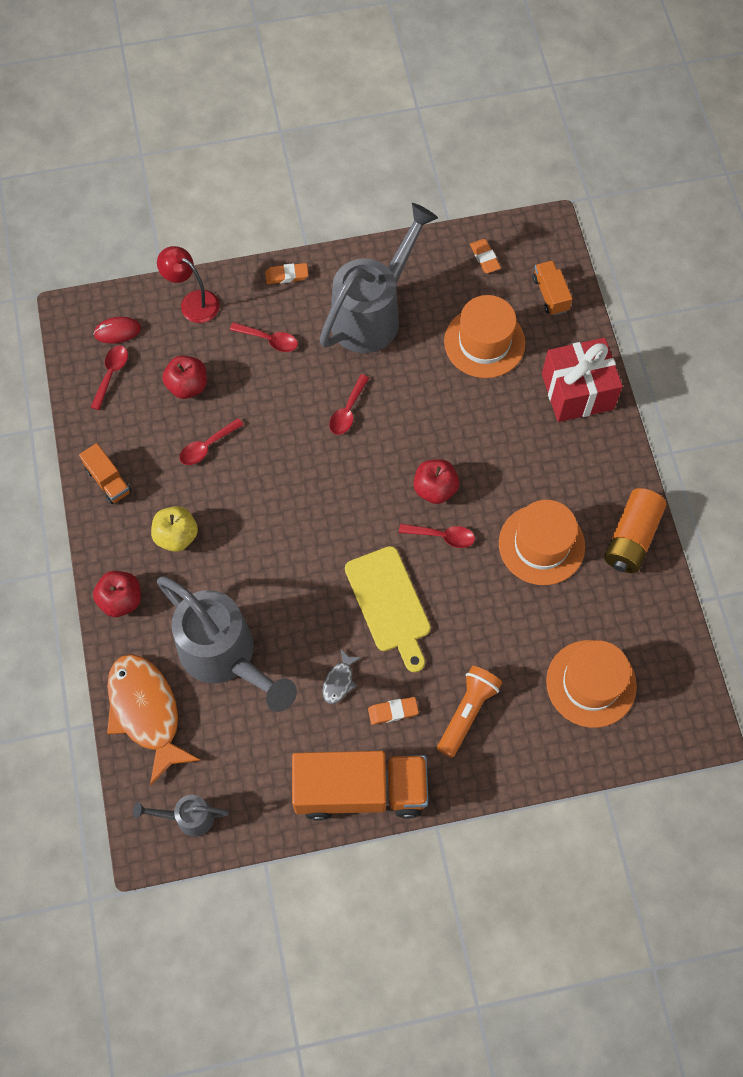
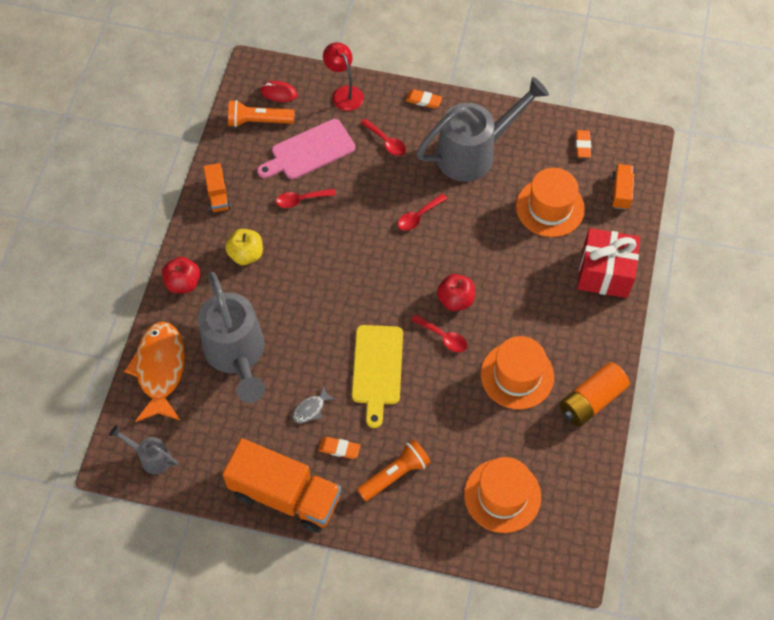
camera: 25 degrees right, 5 degrees down
(111, 374) = (258, 121): red spoon -> orange flashlight
(187, 386) = (309, 151): red apple -> pink cutting board

